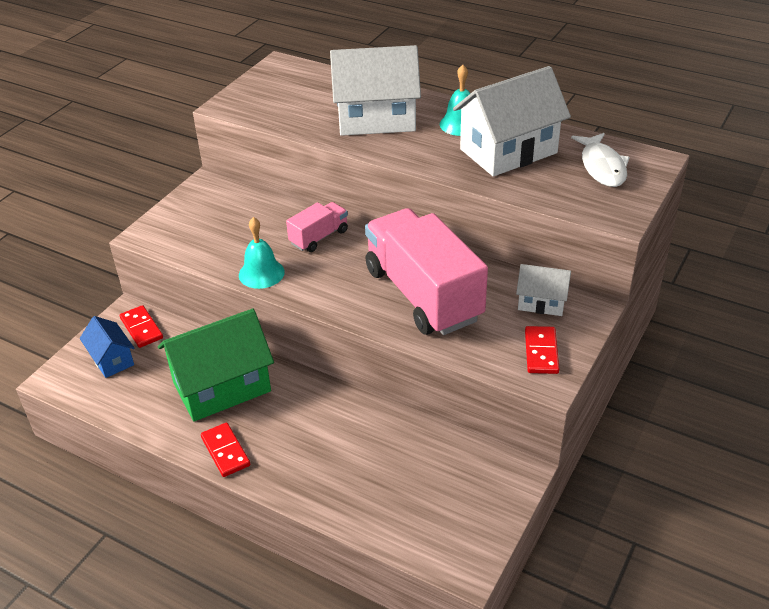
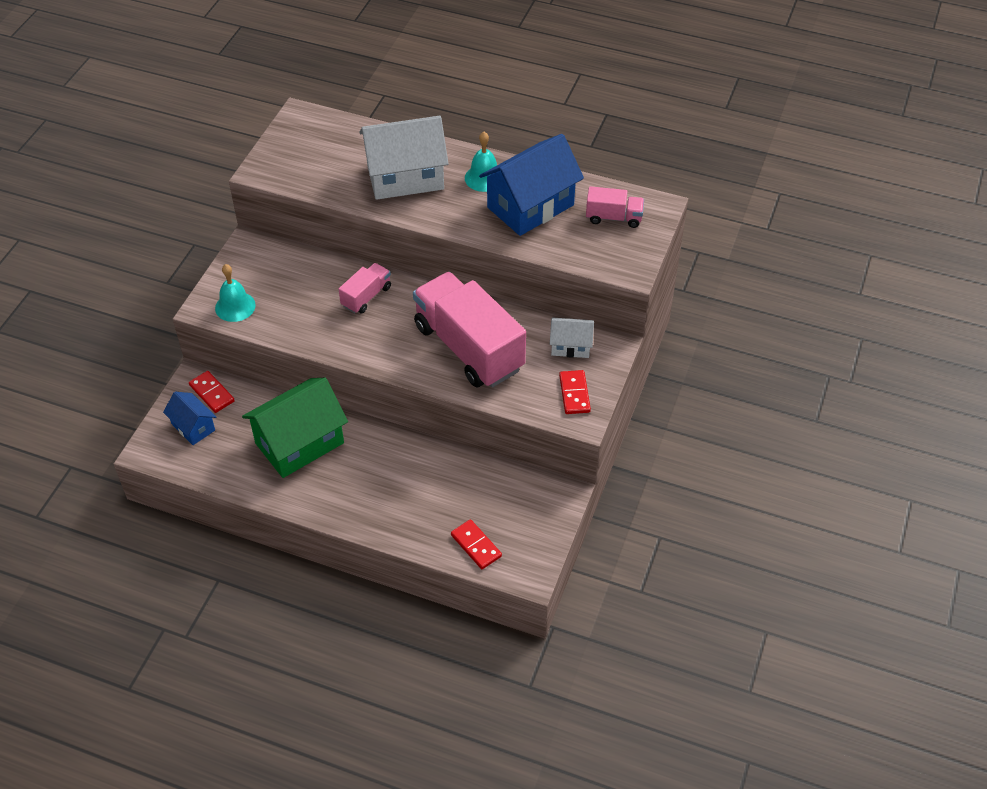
camera: 10 degrees left, 10 degrees up
(225, 451) = (317, 502): red domino -> red domino (476, 546)
(261, 273) = (322, 339): turquoise bell -> turquoise bell (235, 306)
(508, 151) = (530, 206): white house -> blue house
(602, 167) = (613, 217): white fish -> pink truck

